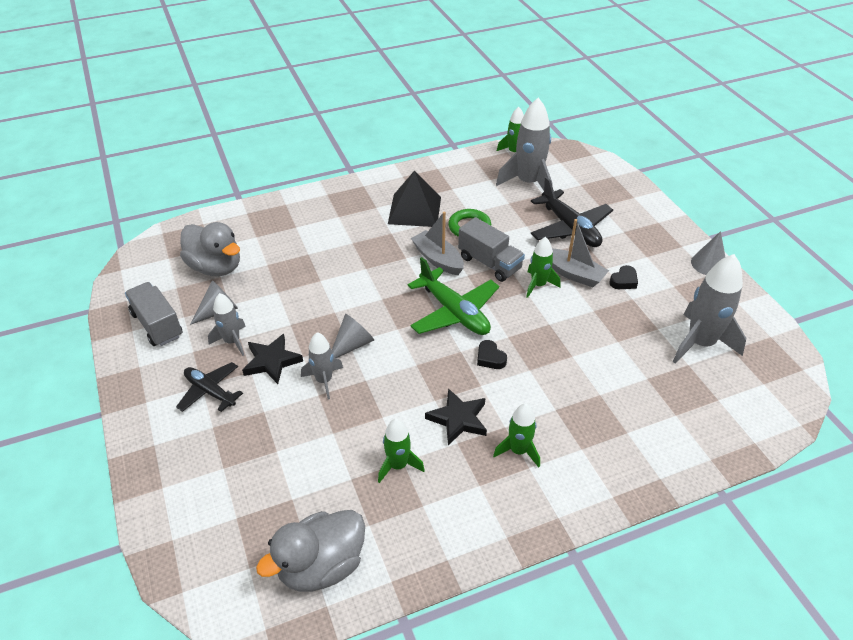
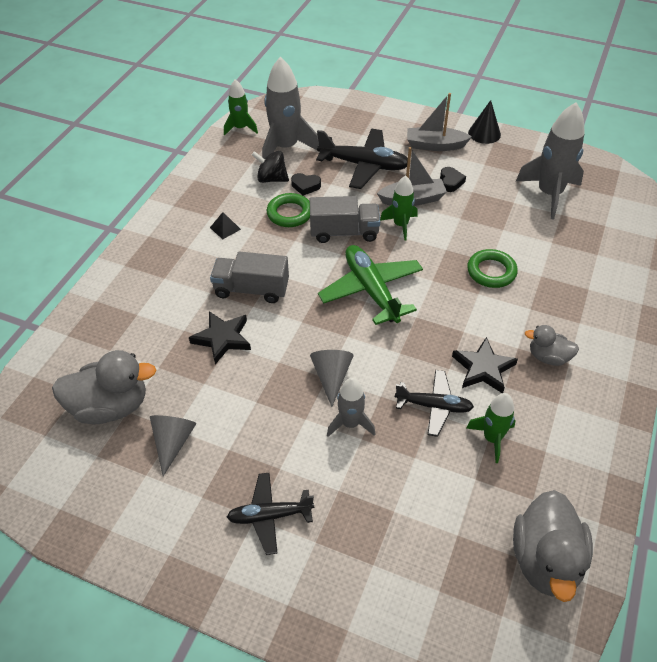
camera: 45 degrees left, 5 degrees up
(157, 325) = (130, 504): grey truck -> grey truck (251, 289)
(232, 341) = (226, 458): grey rocket -> none
(271, 361) = (285, 445): black star -> black star (222, 339)
(389, 414) = (434, 406): none -> black plane
(415, 210) = (225, 228): black pyramid -> black pyramid, size x0.41
(438, 259) = (301, 257): grey boat -> grey boat (435, 145)
(454, 312) = (371, 290): green plane -> green plane turned 120 degrees counterclockwise
(489, 198) = (271, 179): none -> black spinning top
(490, 358) = (442, 306): black heart -> black heart (305, 186)
(518, 451) = (548, 357): green rocket -> grey duck
(562, 363) = (491, 272): none -> green ring
(709, 264) = (484, 133): grey cone -> black cone

